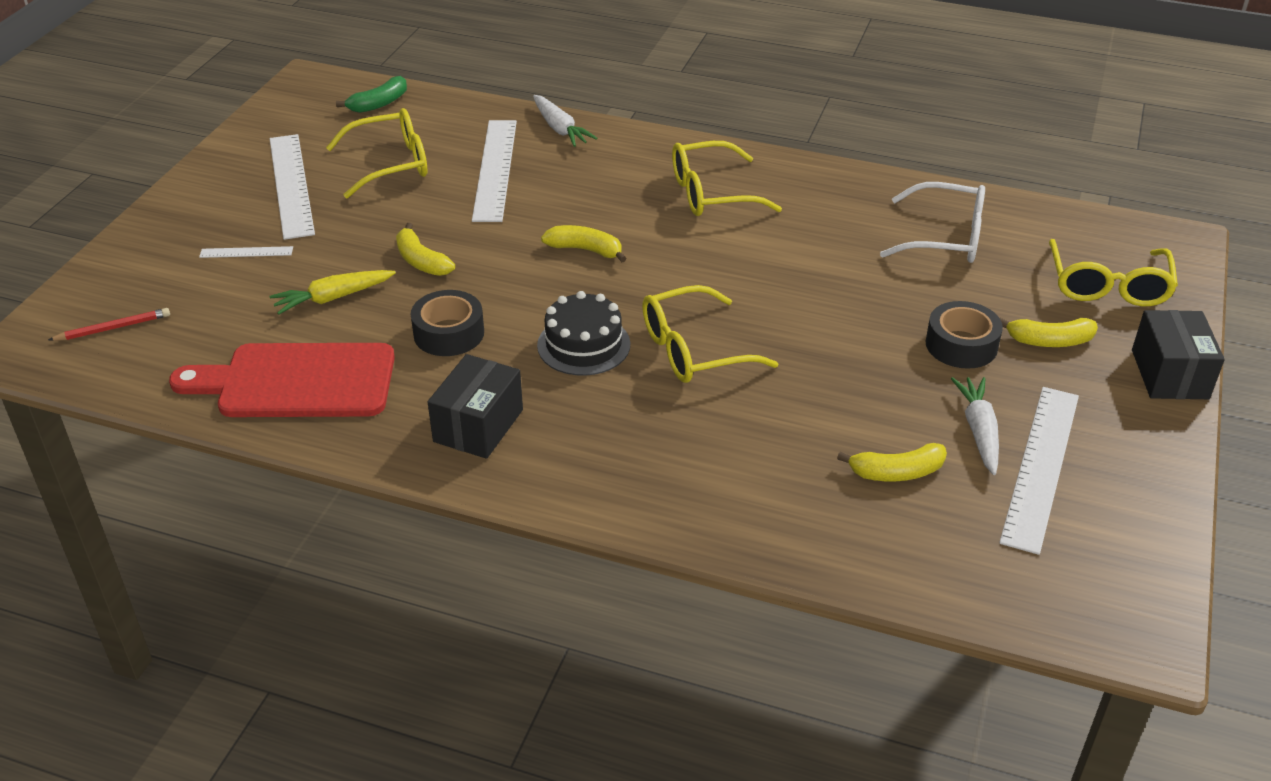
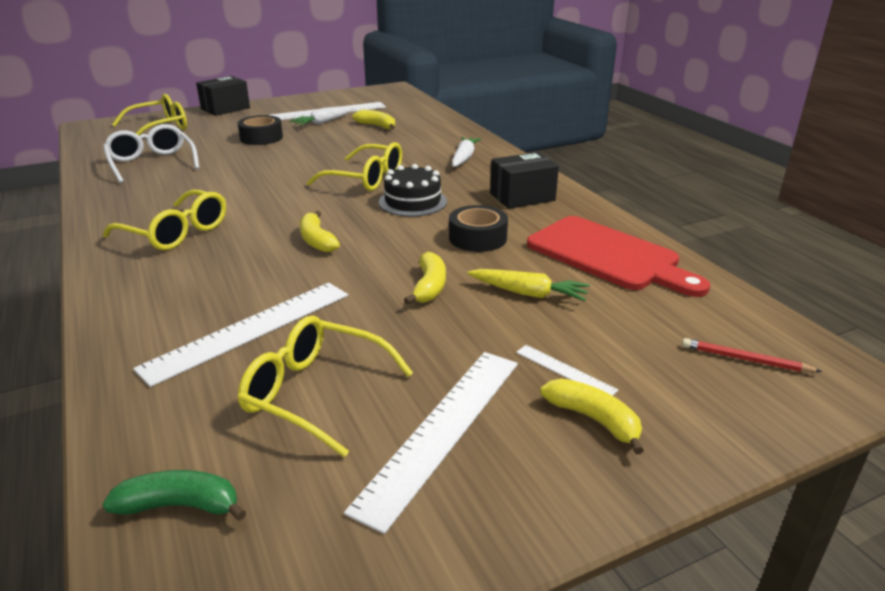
camera: 135 degrees left, 10 degrees down
(560, 129) = (126, 337): white carrot -> white carrot (464, 158)
(1049, 341) = (230, 127): yellow banana -> yellow banana (593, 419)

